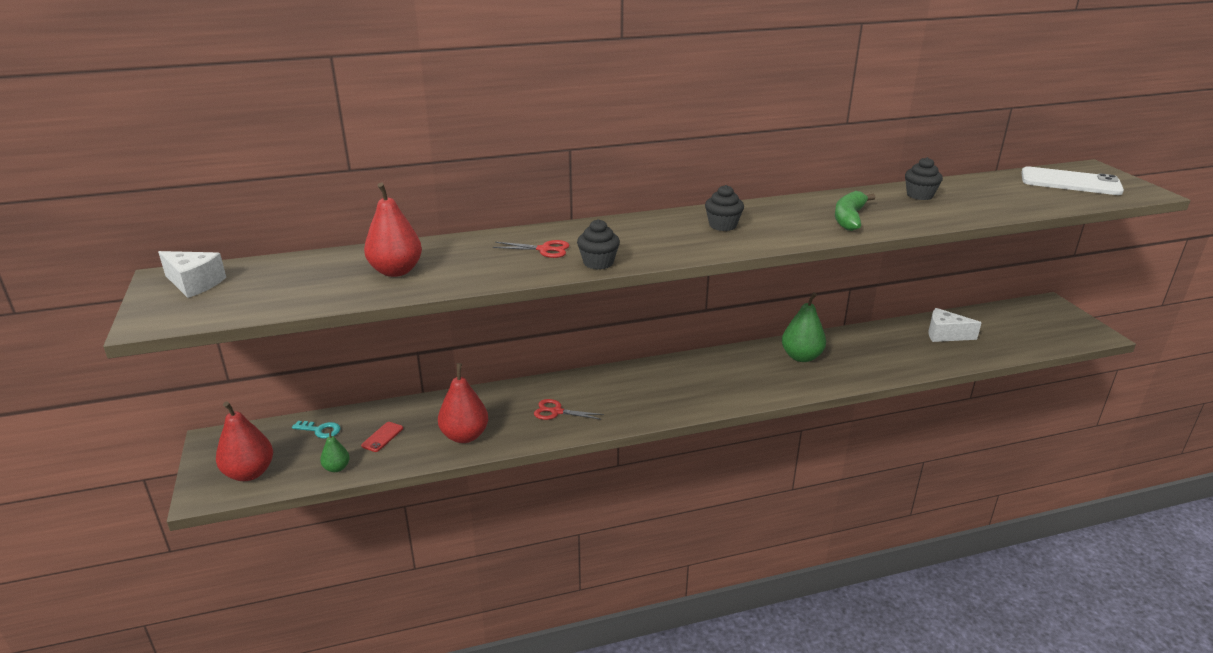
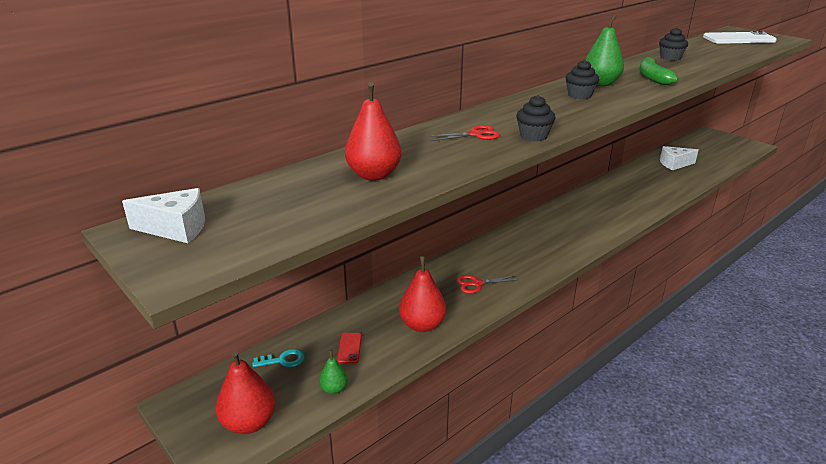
camera: 25 degrees left, 0 degrees up
(801, 357) = (605, 199): green pear -> green pear (600, 83)

